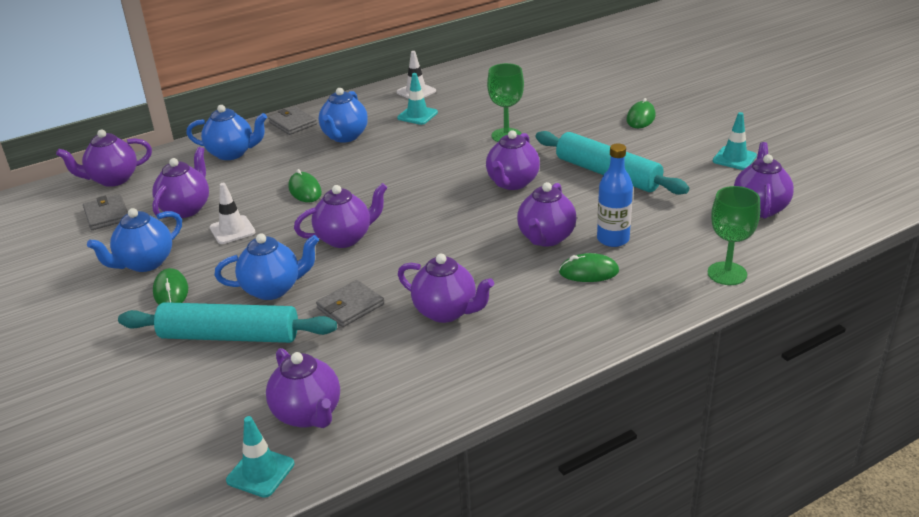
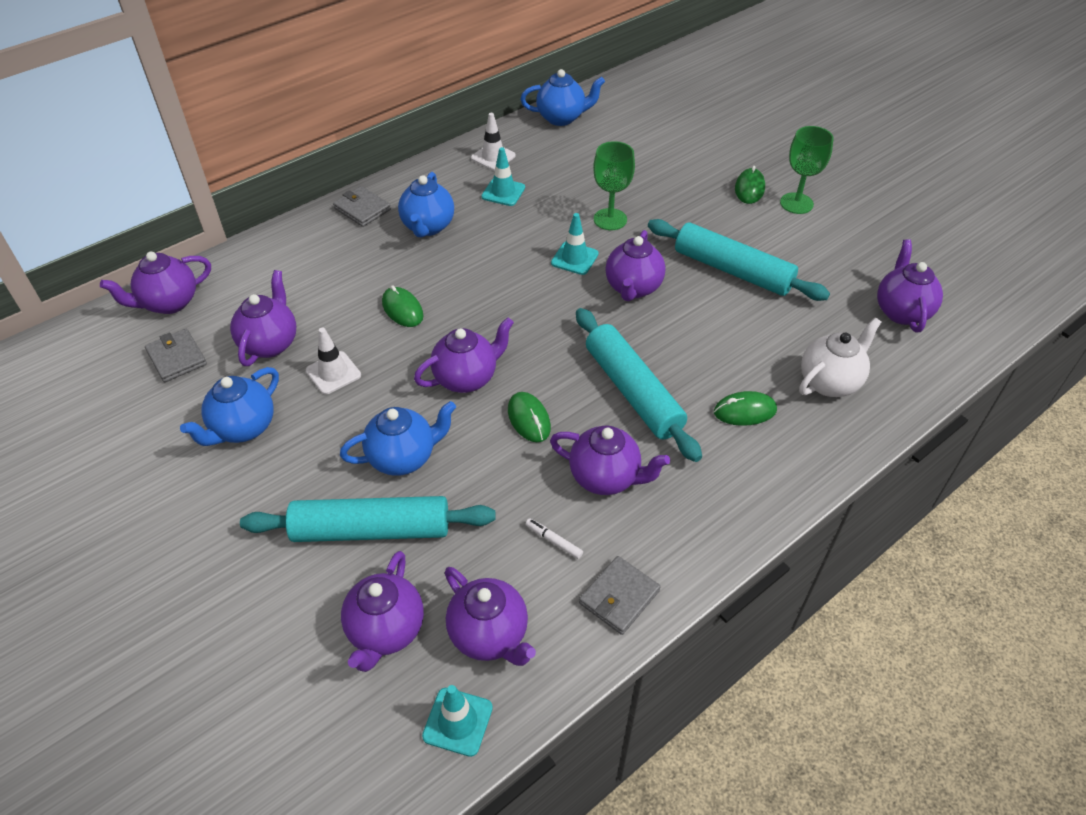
camera: 10 degrees left, 15 degrees up
(171, 291) = (285, 468): green mouse -> green mouse (529, 419)
(232, 153) = (302, 257): blue teapot -> blue teapot (562, 118)
(350, 306) = (497, 477): grey wallet -> grey wallet (619, 597)
(386, 353) = (554, 541): none -> white marker
(490, 253) = (633, 391): none -> turquoise rolling pin
(546, 238) = (688, 366): purple teapot -> purple teapot (386, 631)
(613, 239) = (759, 363): blue bottle -> none
(675, 255) = (830, 382): none -> white teapot
(727, 273) = (888, 405): green goblet -> green goblet (796, 203)
(734, 158) = (860, 243): turquoise traffic cone -> turquoise traffic cone (574, 258)

